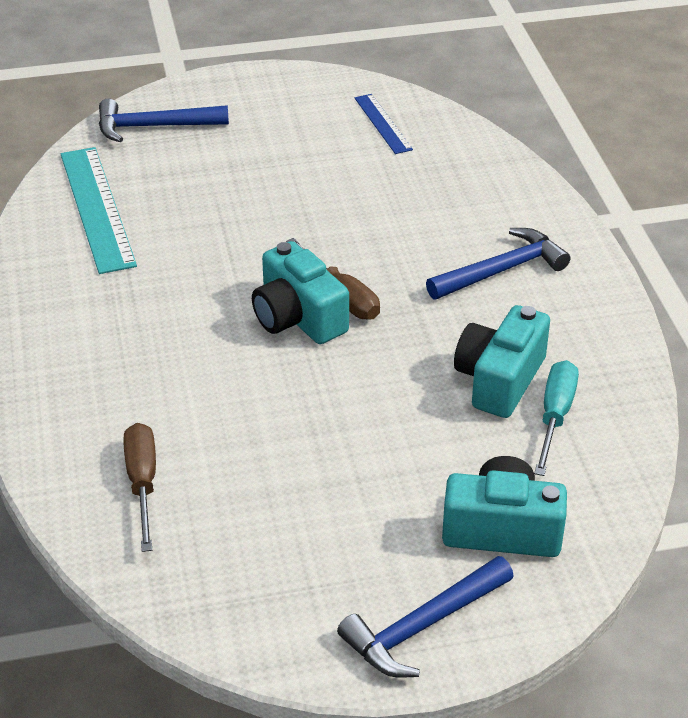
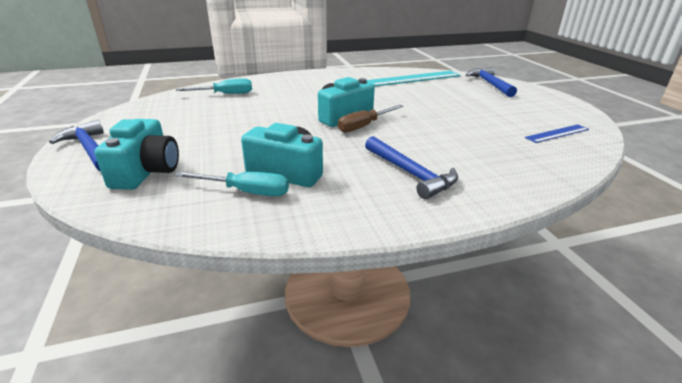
camera: 85 degrees right, 10 degrees down
(142, 483) = (225, 94): brown screwdriver -> turquoise screwdriver

